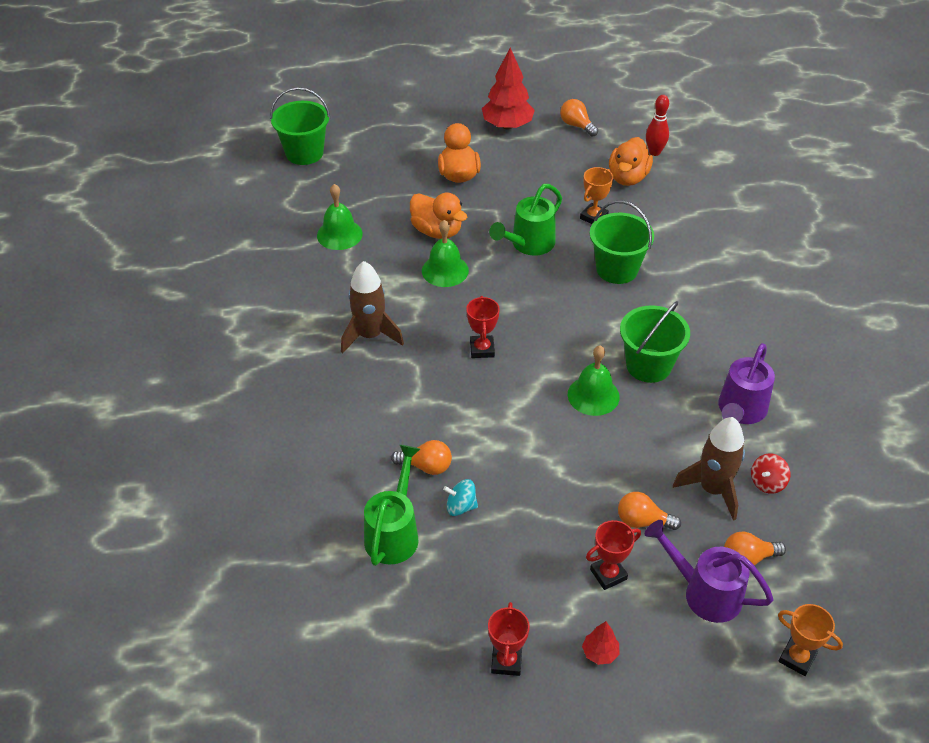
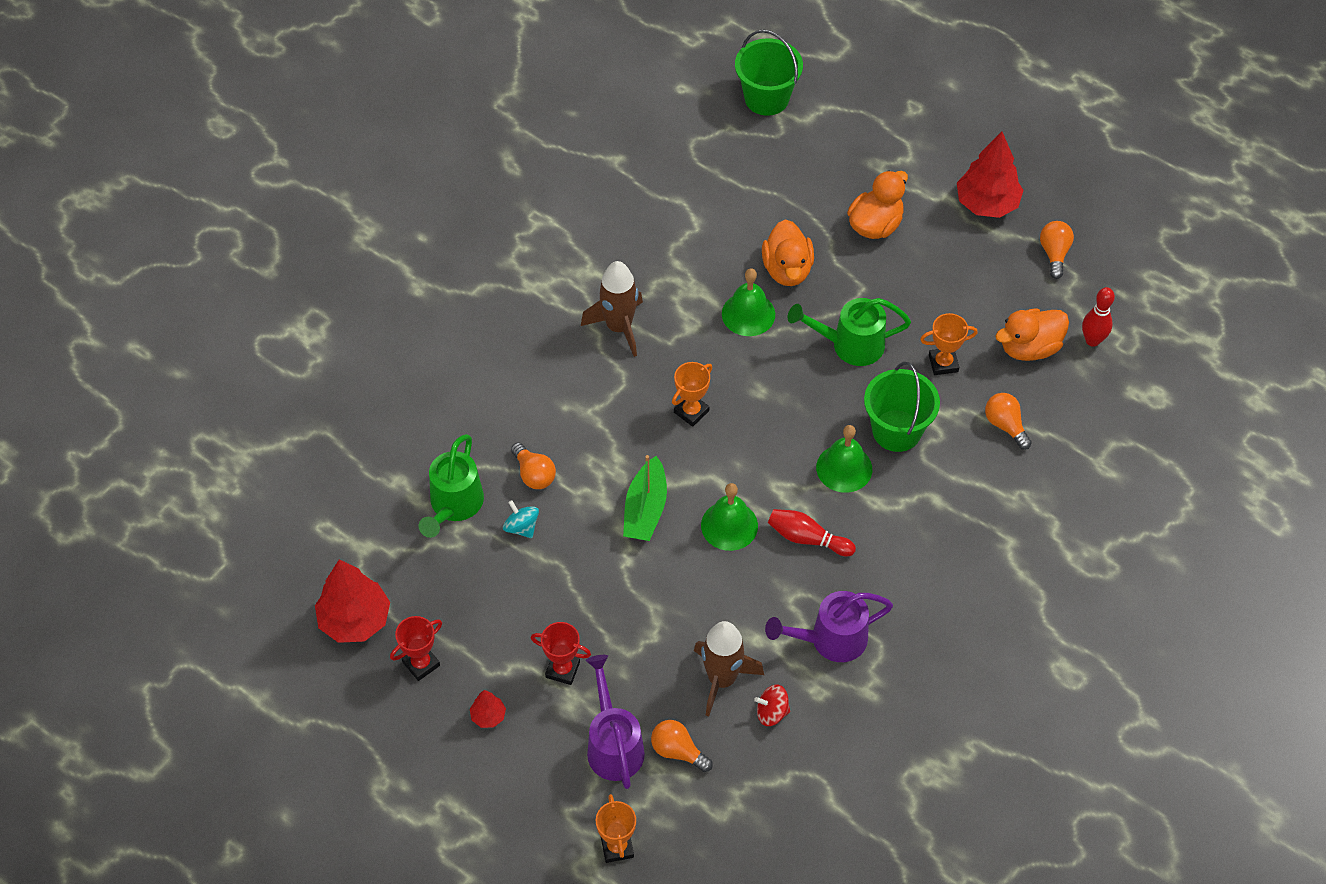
camera: 45 degrees right, 10 degrees up
(339, 234) = (702, 209): green bell -> green bell (844, 468)
(394, 533) = (454, 506): green watering can -> green watering can turned 135 degrees clockwise
(417, 676) = (355, 620): none -> red tree
(482, 349) = (691, 411): red trophy -> orange trophy
(529, 428) = (645, 509): none -> green boat
(642, 521) = (637, 655): orange light bulb -> orange light bulb (1005, 425)
(648, 365) = (807, 538): green bucket -> red bowling pin

